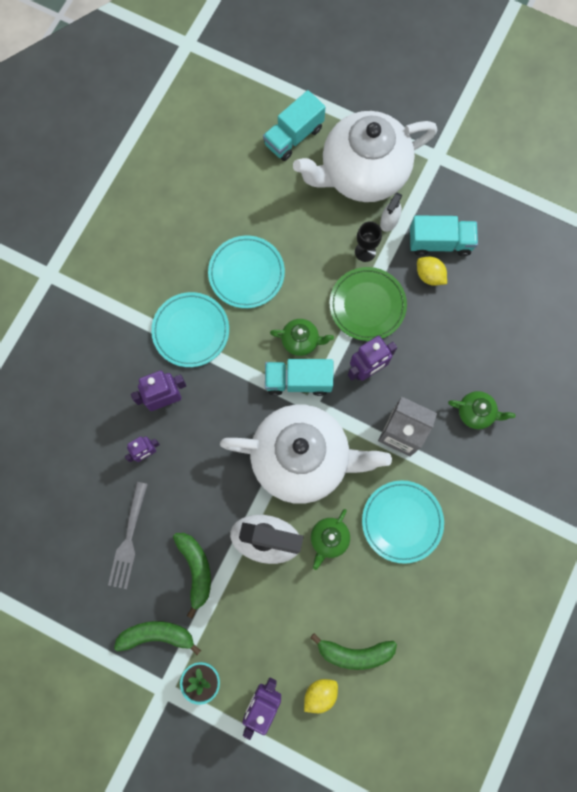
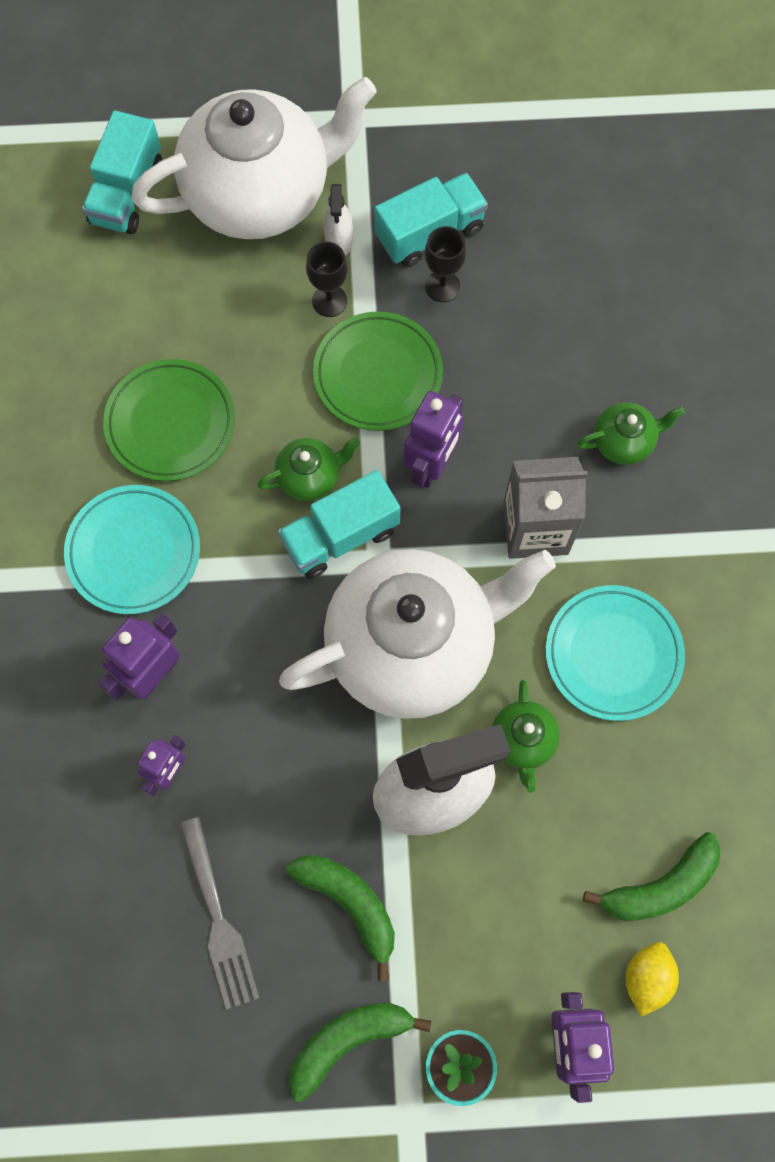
camera: 30 degrees left, 5 degrees down
(246, 273) = (170, 423): turquoise plate -> green plate
(362, 173) = (260, 194): white teapot -> white teapot turned 150 degrees counterclockwise
(429, 275) = (442, 286): yellow lemon -> black goblet

